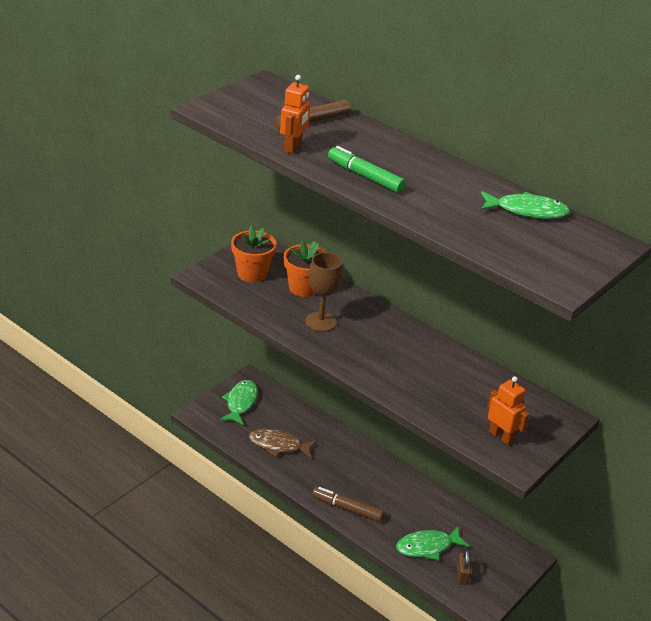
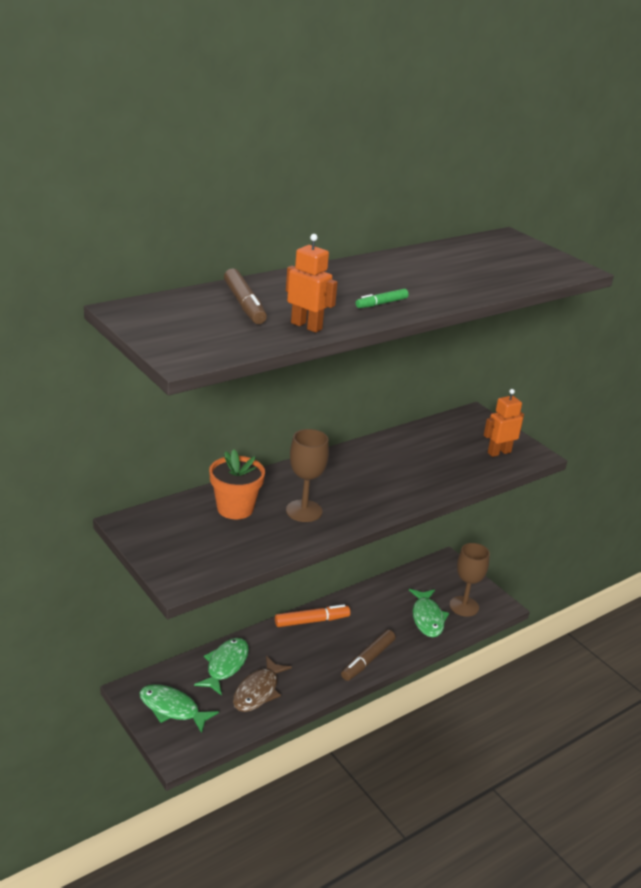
camera: 75 degrees left, 5 degrees down
(252, 273) = (191, 540): orange flower pot -> none
(365, 177) = (381, 303): green marker -> green marker, size x0.61
(379, 466) = (312, 621): none -> orange marker
(462, 575) = (464, 606): brown padlock -> brown goblet
(527, 211) = (455, 253): green fish -> green fish (225, 665)

